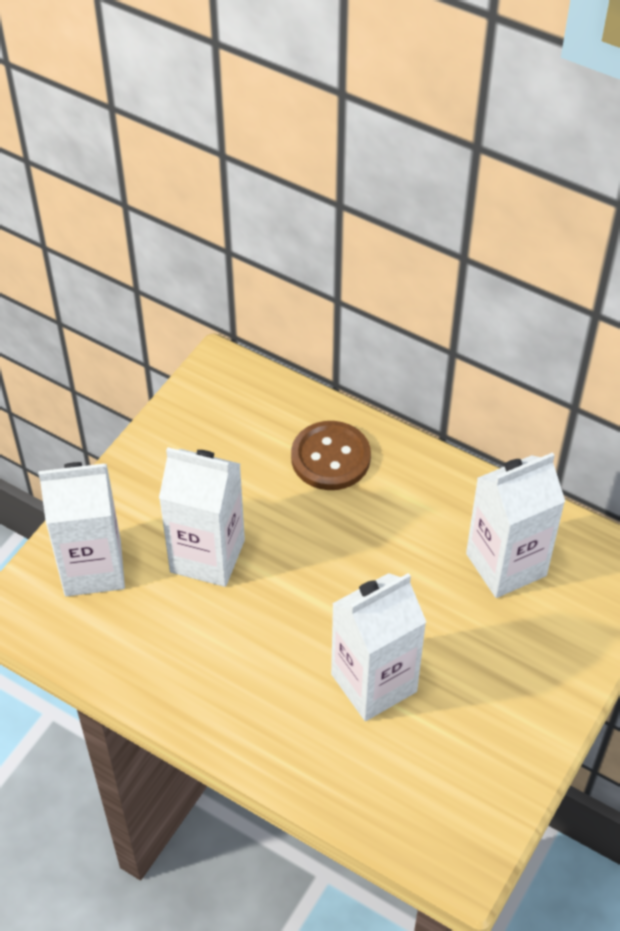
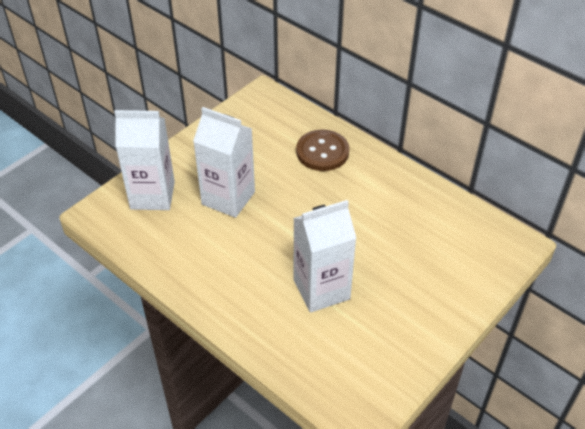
camera: 10 degrees right, 5 degrees down
(506, 564) = (427, 229): white carton -> none

